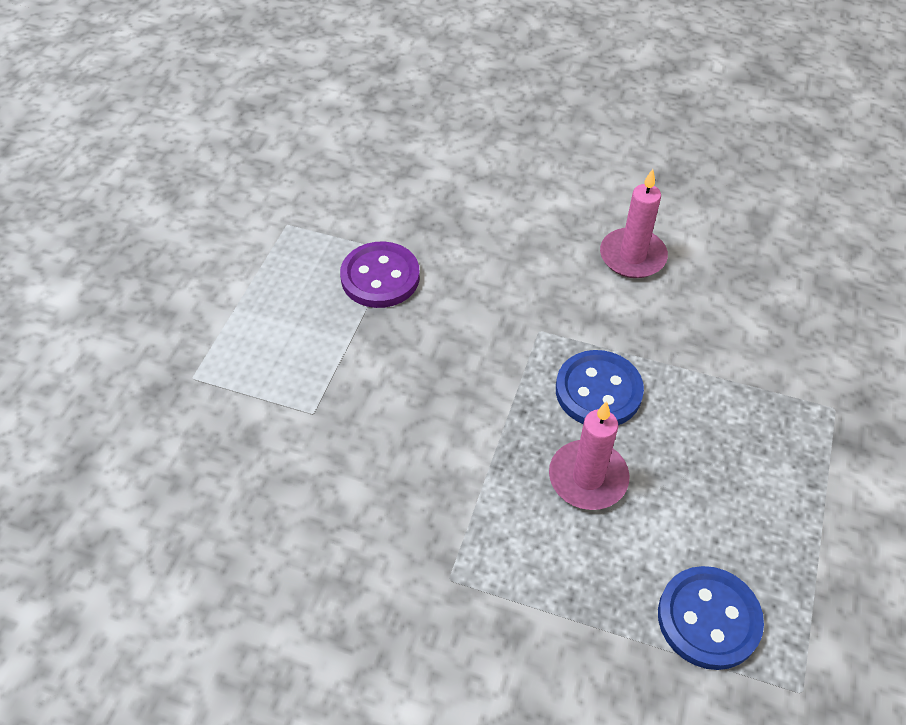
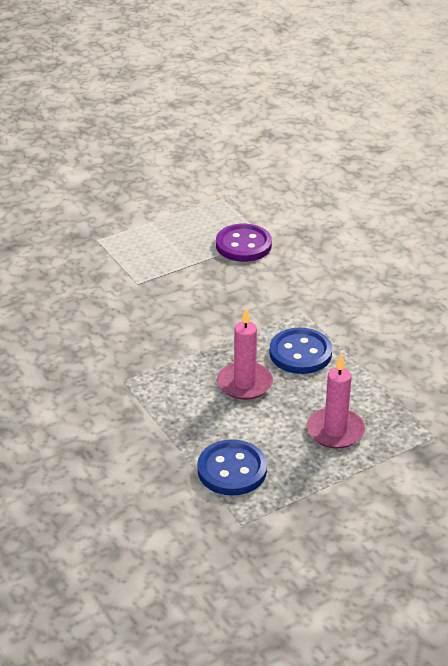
camera: 40 degrees right, 15 degrees down
(632, 256) = (407, 307): pink candle -> pink candle (335, 431)

